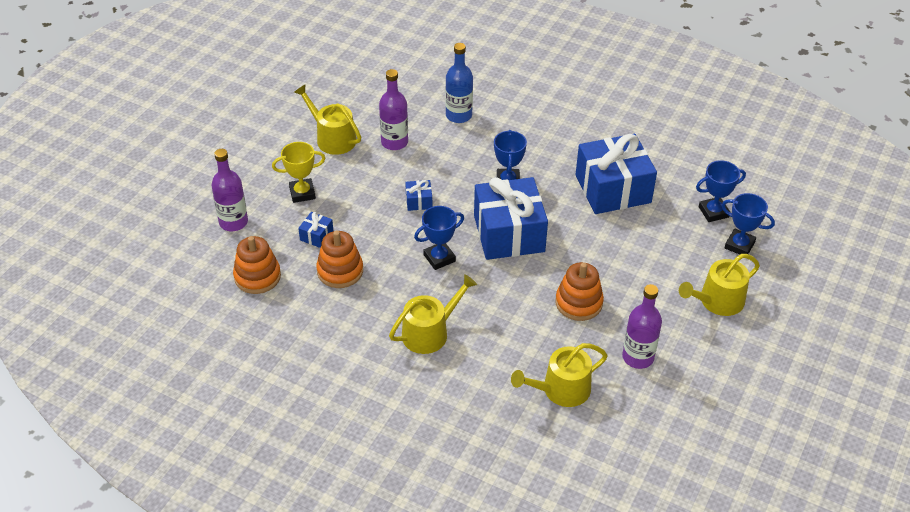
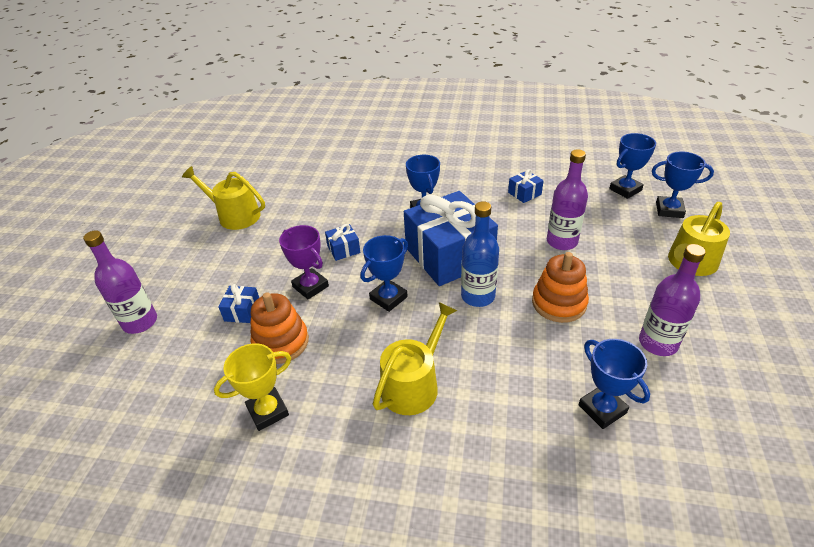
camera: 15 degrees left, 5 degrees down
(257, 276) = (180, 377): orange stacking toy -> none
(302, 193) = (215, 272): yellow trophy -> yellow trophy (268, 411)
(378, 229) = (310, 286): none -> purple trophy
(394, 142) = (299, 205): purple bottle -> purple bottle (562, 241)
(458, 115) = (352, 170): blue bottle -> blue bottle (478, 296)
(561, 390) = (602, 409): yellow watering can -> blue trophy
(613, 189) = (524, 193): blue gift -> blue gift, size x0.41

